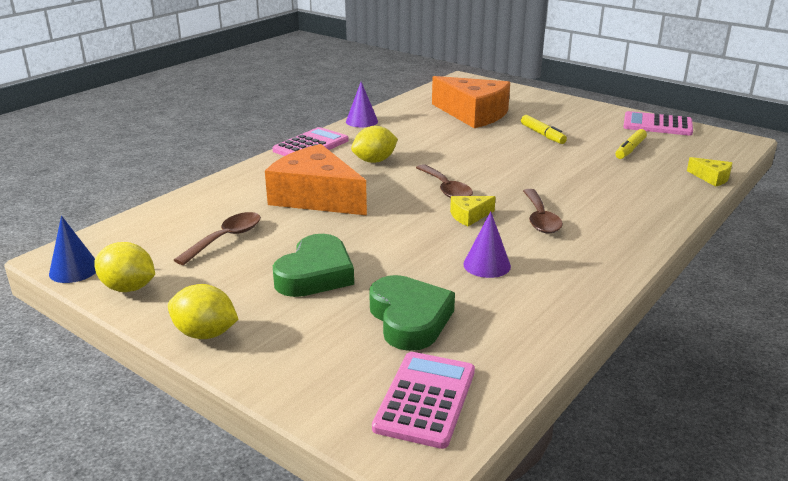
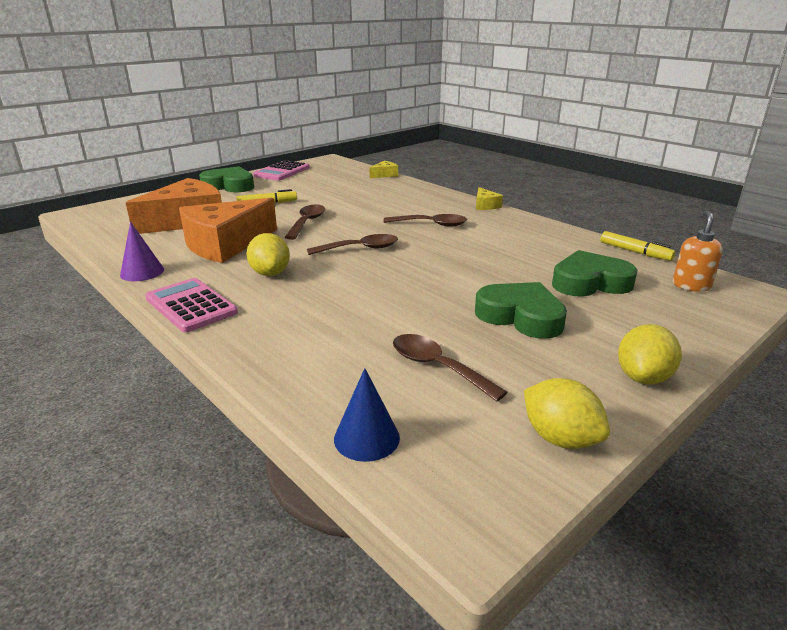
camera: 80 degrees left, 0 degrees up
(74, 270) = (514, 499): blue cone -> blue cone (366, 438)
(128, 288) = (560, 438): yellow lemon -> yellow lemon turned 75 degrees counterclockwise
(316, 197) = (348, 309): orange cheese -> orange cheese (225, 244)
(425, 399) = (691, 286): pink calculator -> orange soap dispenser
(469, 216) = (419, 246): yellow cheese -> yellow cheese (485, 205)
(487, 265) = (504, 249): purple cone -> none
(501, 158) = (307, 223): none -> brown spoon
(583, 111) = (229, 185): none -> green heart
(630, 149) = (322, 185): yellow marker -> yellow marker (635, 252)

